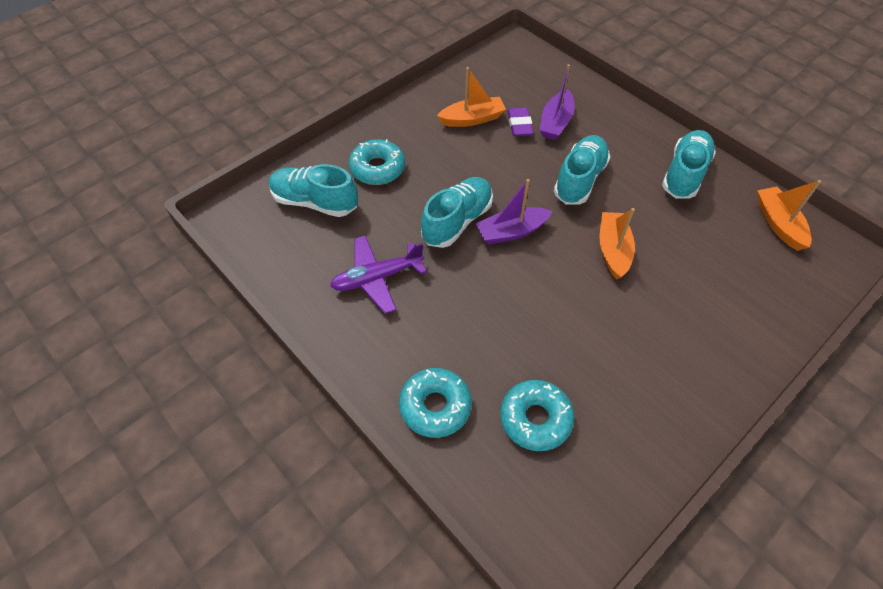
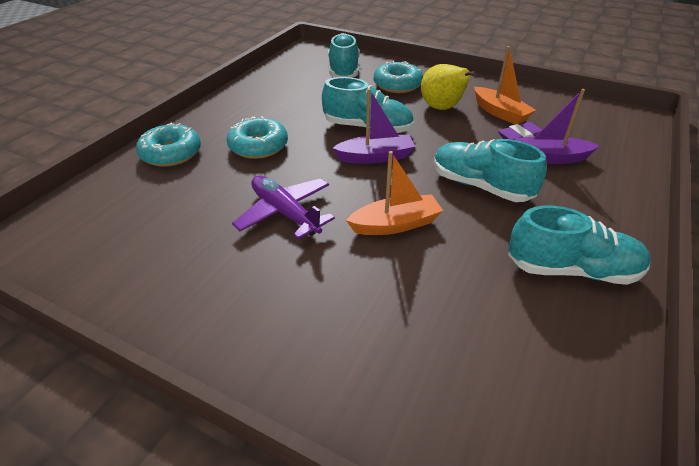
camera: 70 degrees right, 15 degrees down
(377, 278) = (285, 107): purple plane -> purple plane (285, 213)
(445, 154) = (442, 108): none -> yellow pear
(511, 232) = (375, 157): purple boat -> purple boat turned 120 degrees clockwise
(535, 419) = (166, 205): turquoise donut -> turquoise donut (258, 146)
(579, 179) = (480, 186): turquoise shoe -> turquoise shoe turned 150 degrees counterclockwise
(778, 224) = (568, 392): orange boat -> none

